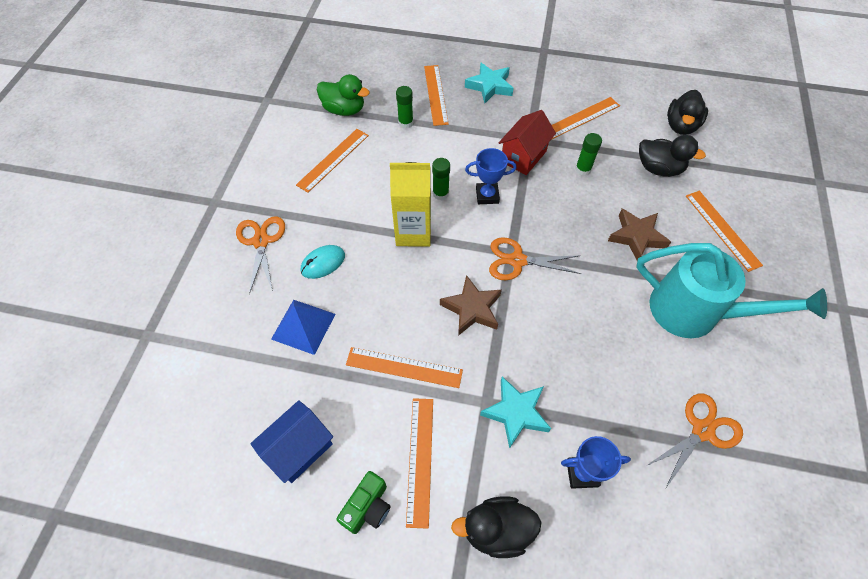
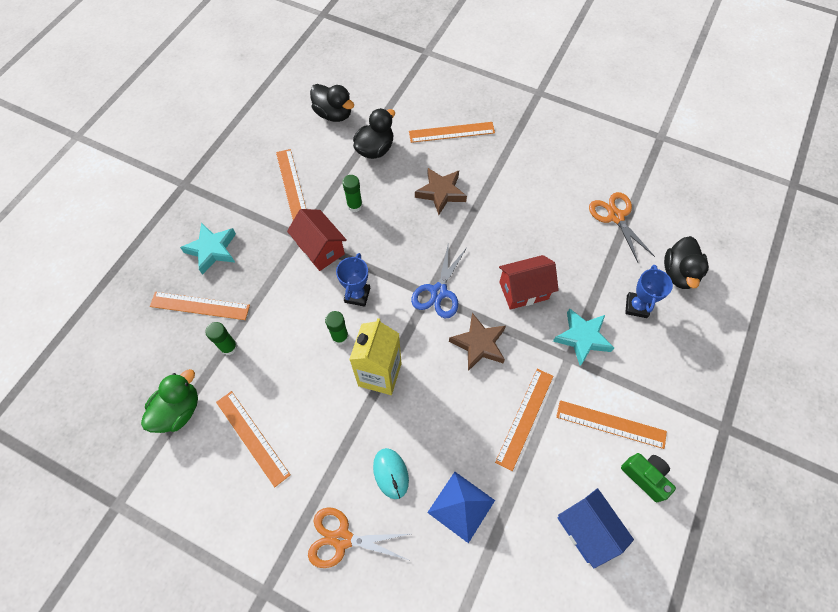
camera: 75 degrees left, 5 degrees up
(496, 529) = (672, 380): black duck -> black duck (679, 273)
(517, 260) = (439, 292): orange scissors -> blue scissors
(551, 340) = (523, 290): none -> red house
(696, 312) = (521, 181): turquoise watering can -> none

